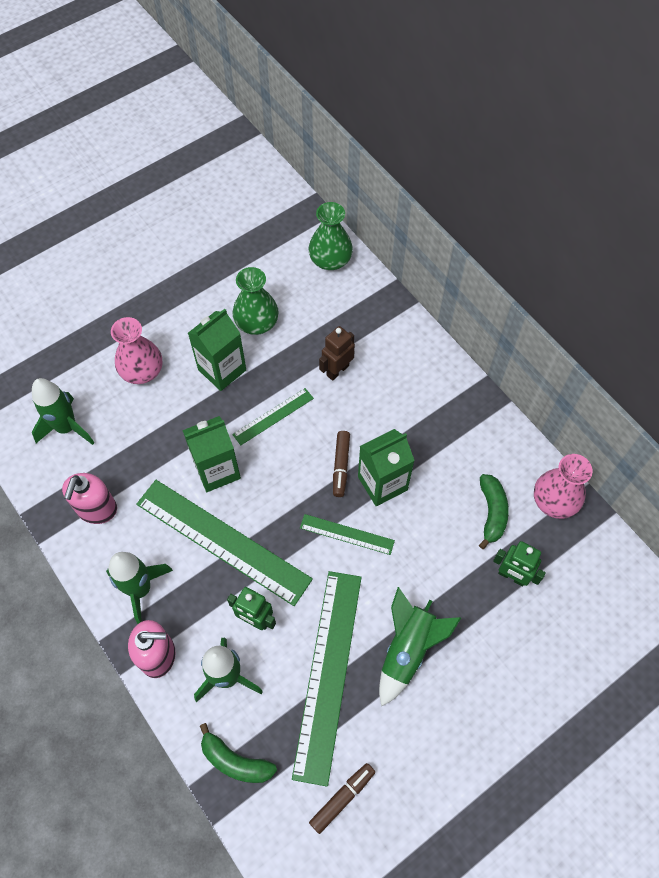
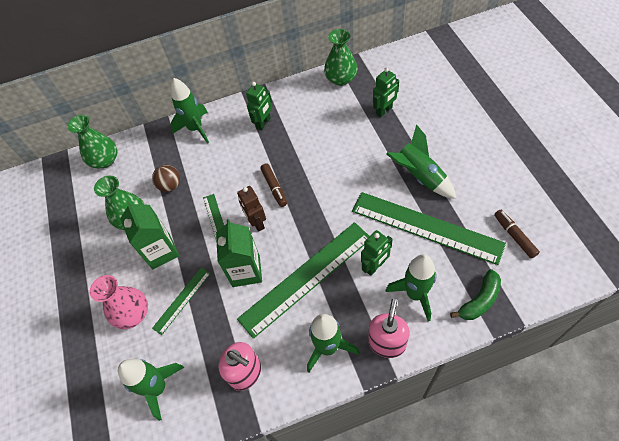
camera: 65 degrees left, 5 degrees down
(312, 345) = (170, 185): none -> brown ball
(337, 370) = (198, 174): brown robot -> brown robot (257, 223)
(341, 466) = (274, 187): brown marker -> brown marker turned 45 degrees clockwise
(347, 534) = (327, 194): green ruler -> green ruler (182, 300)
(382, 483) = (296, 165): green carton -> none
(406, 342) = (195, 129): none -> green rocket
(441, 421) = (263, 123): none -> green robot
(491, 512) = (338, 111): green banana -> none
(554, 501) = (341, 79): pink vase -> green vase

